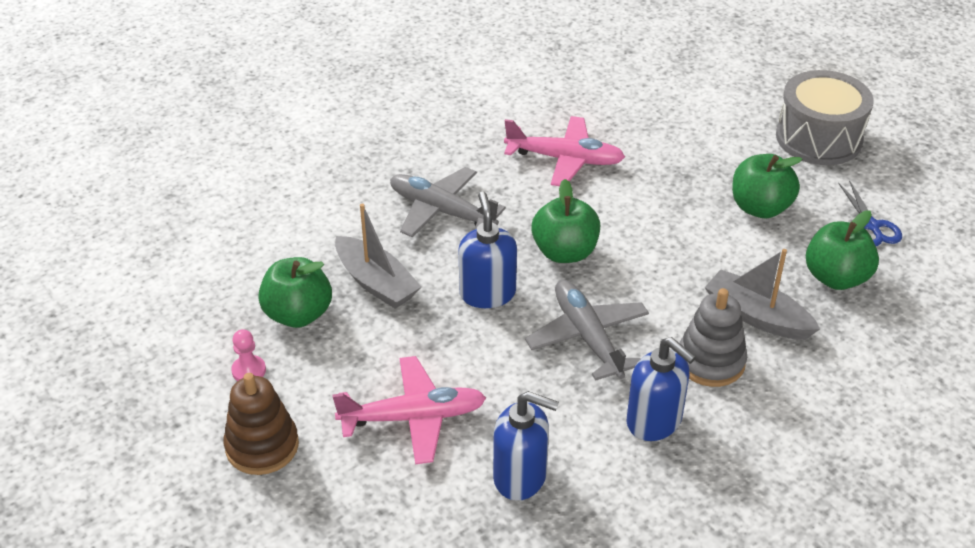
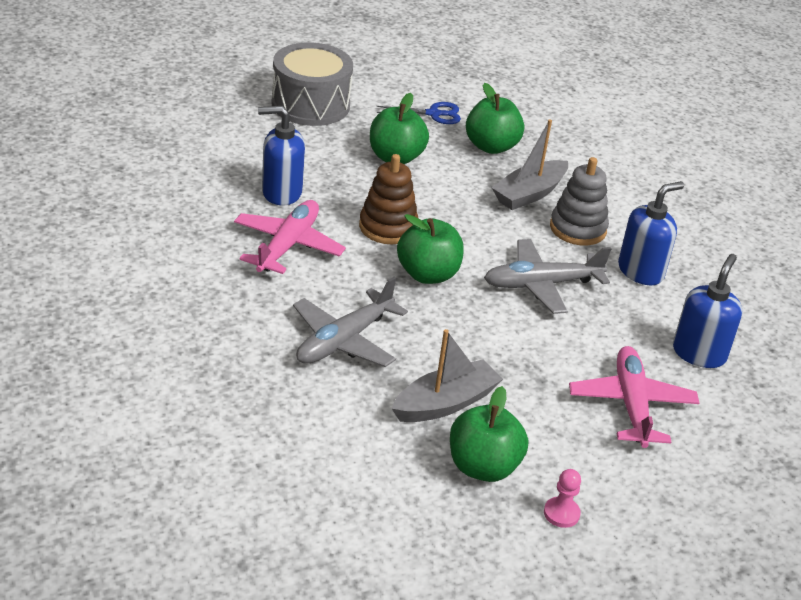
camera: 85 degrees left, 5 degrees down
(262, 446) = (664, 512): brown stacking toy -> brown stacking toy (388, 227)
(487, 293) = (475, 332): blue soap dispenser -> blue soap dispenser (281, 192)

